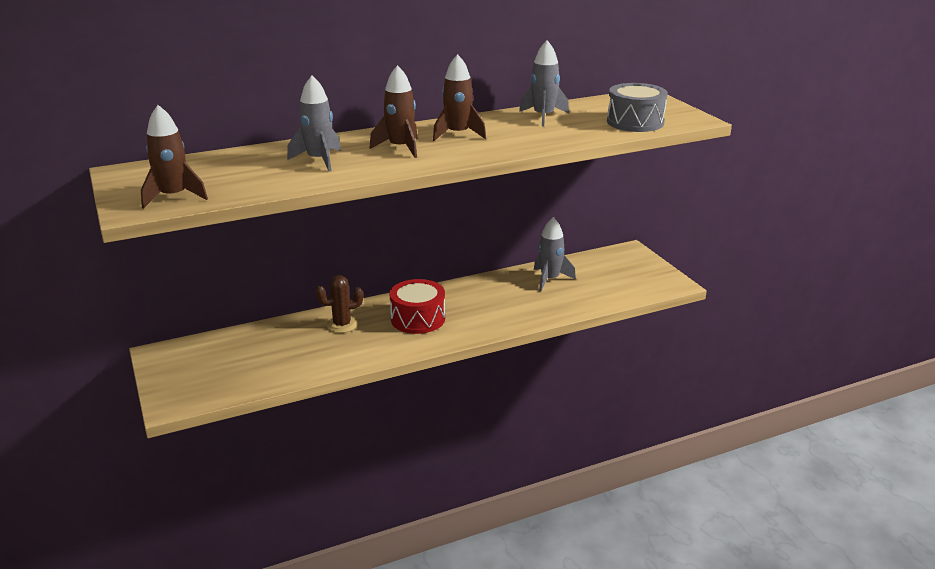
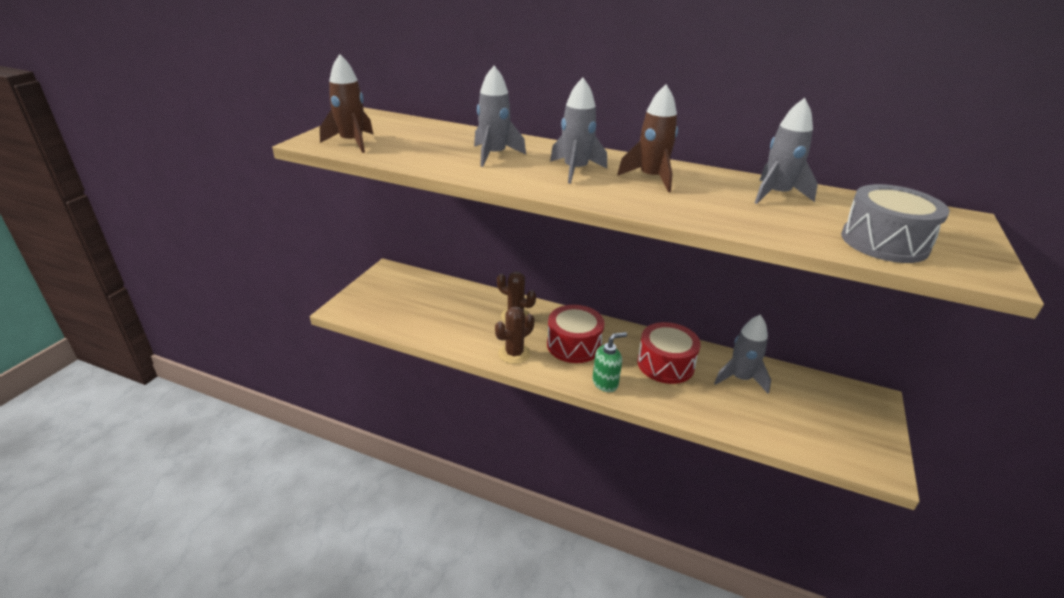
camera: 45 degrees right, 5 degrees up
(384, 348) = (514, 354): none -> brown cactus
(400, 148) = (575, 170): brown rocket -> grey rocket
(475, 329) = (605, 383): none -> green soap dispenser
(495, 296) = (665, 364): none -> red drum

